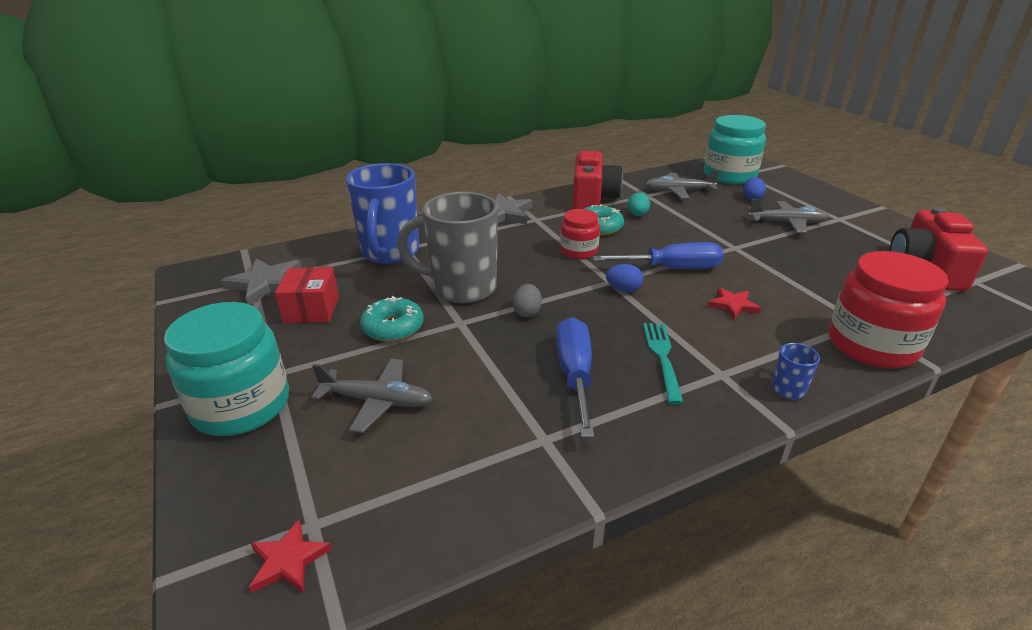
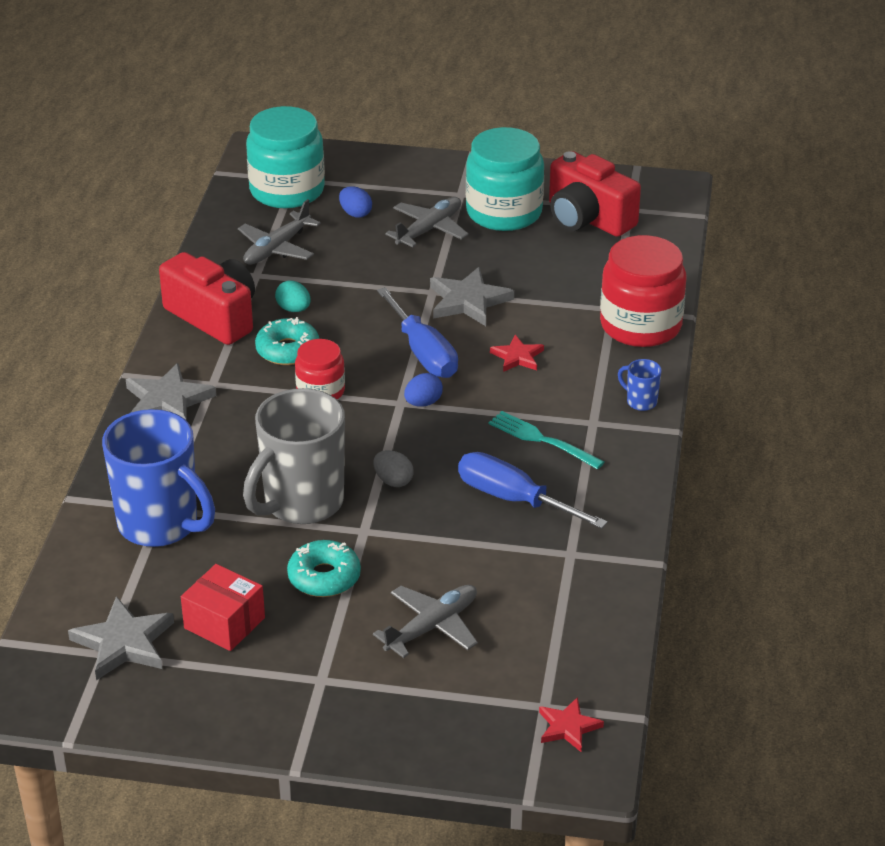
camera: 55 degrees left, 5 degrees up
(241, 406) = (353, 712): turquoise jar -> turquoise jar (504, 212)
(672, 269) = (423, 353): blue screwdriver -> blue screwdriver turned 120 degrees clockwise
(751, 262) = (468, 301): none -> grey star

